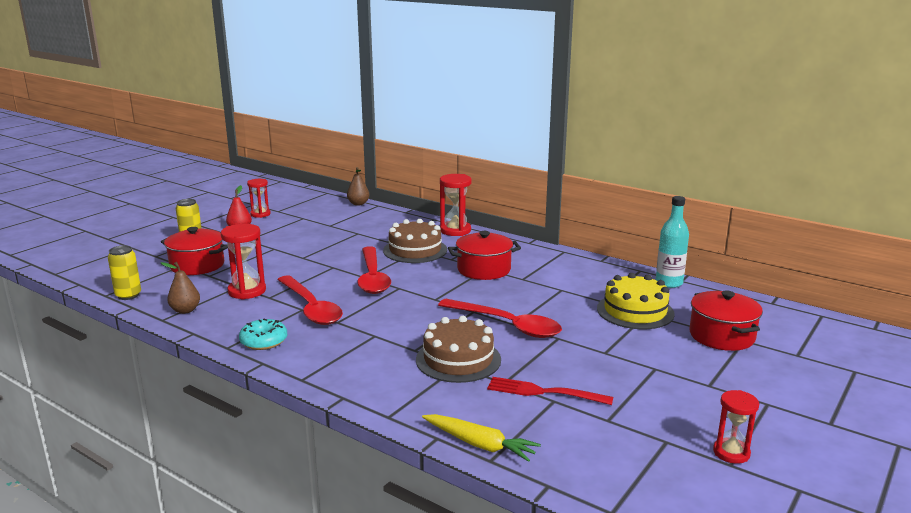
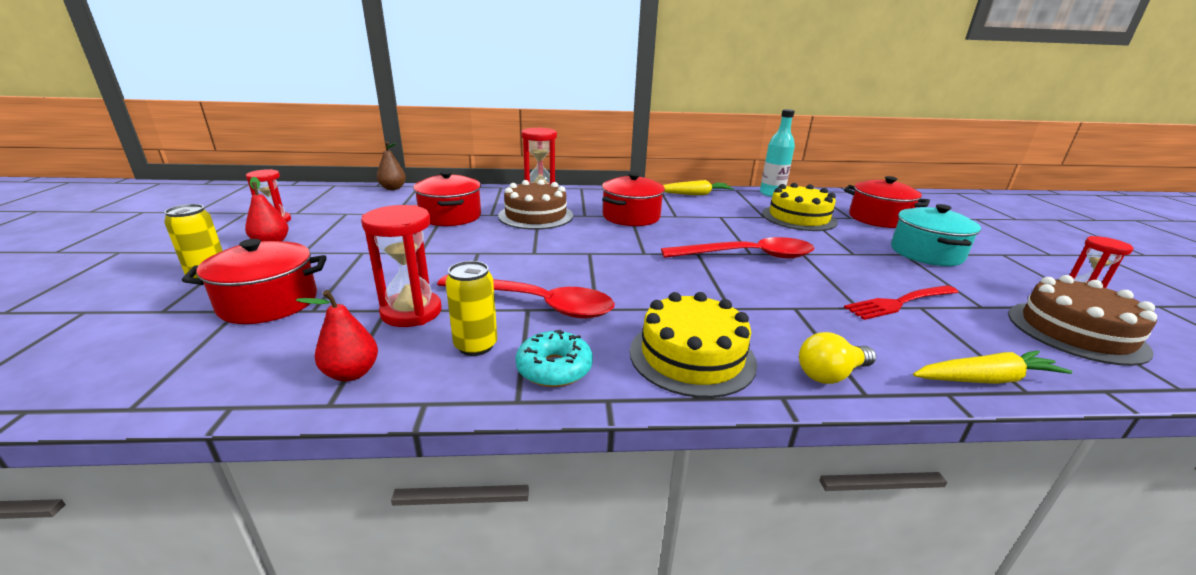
camera: 40 degrees left, 5 degrees up
(128, 295) = (191, 390): yellow can -> yellow can (475, 346)
(185, 310) = (351, 373): brown pear -> red pear
(337, 363) = (692, 356): none -> yellow cake
(359, 236) = (450, 216): none -> red pot
(372, 277) = (543, 251): red spoon -> none
(391, 401) = (830, 374): none -> yellow light bulb
(458, 359) = (783, 301): brown cake -> brown cake (1075, 332)
(585, 264) = (694, 194): none -> yellow carrot
(679, 375) = (926, 253): none -> turquoise pot

